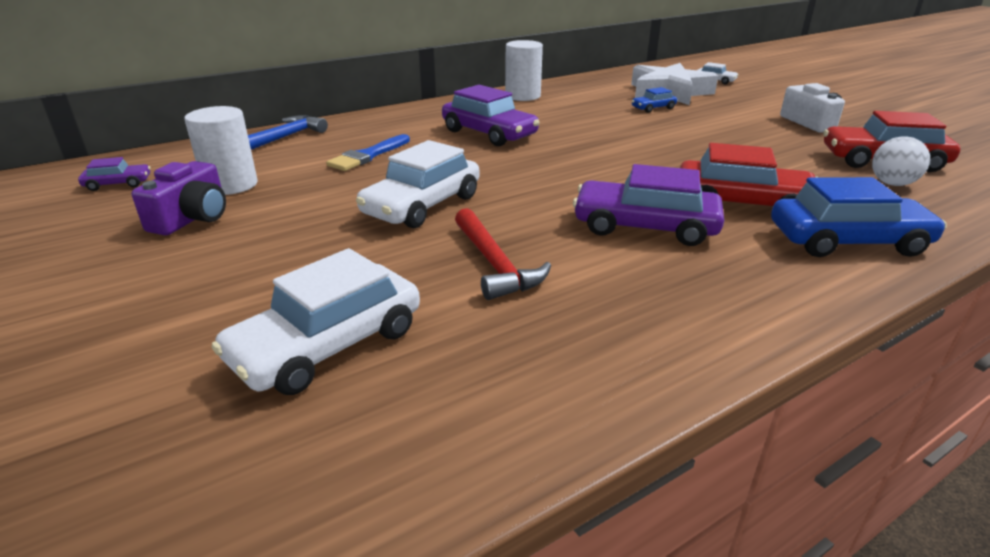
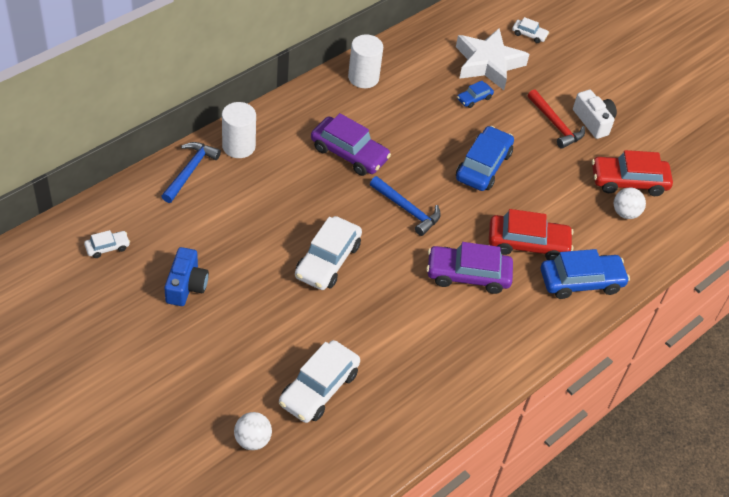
camera: 15 degrees left, 20 degrees up
(118, 184) = (107, 247): purple car -> white car
(127, 421) = (252, 440): none -> white ball
(192, 218) = (186, 285): purple camera -> blue camera
(231, 185) = (188, 243): white cylinder -> white cylinder (238, 146)
(368, 156) = (268, 195): blue brush -> none
(495, 264) = (386, 318): red hammer -> red hammer (555, 124)
(556, 171) = (407, 209): none -> blue hammer
(666, 145) = (483, 166): none -> blue car

